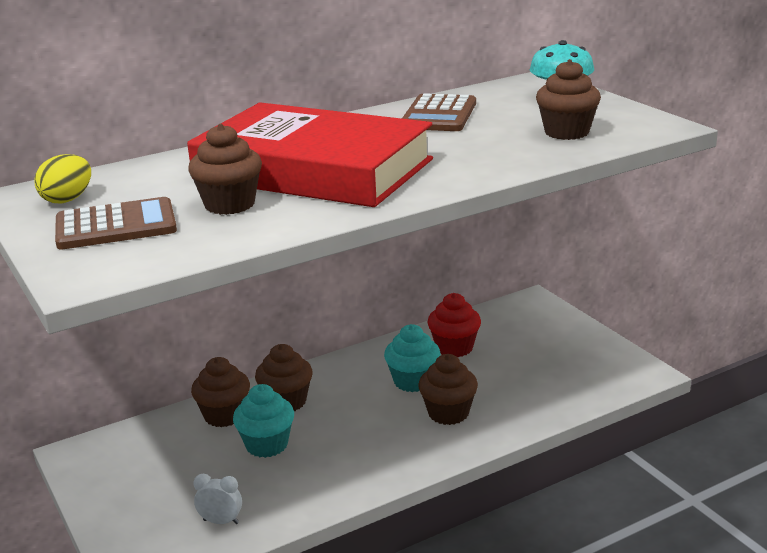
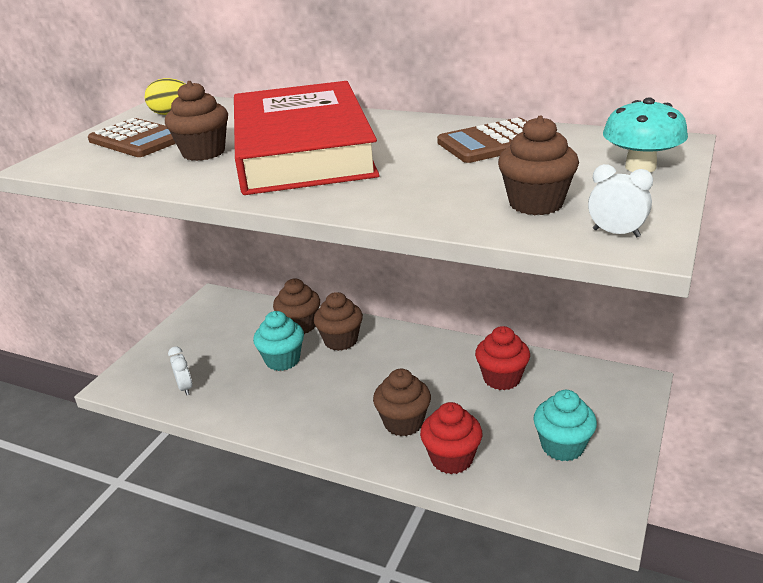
camera: 55 degrees right, 5 degrees up
(413, 381) = (428, 382): turquoise cupcake -> turquoise cupcake (562, 446)
(518, 408) = (451, 459): none -> red cupcake
(642, 127) = (616, 233): none -> white clock

